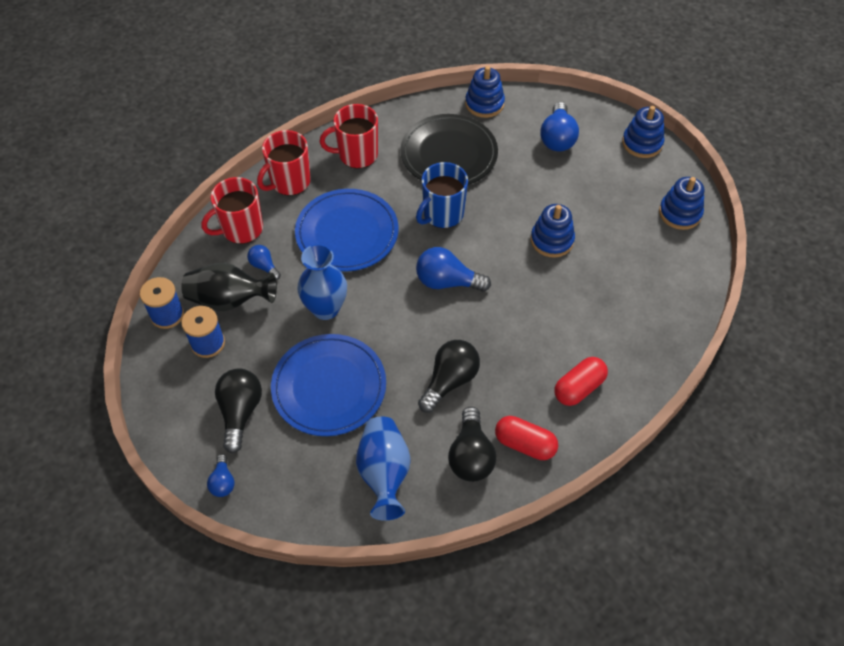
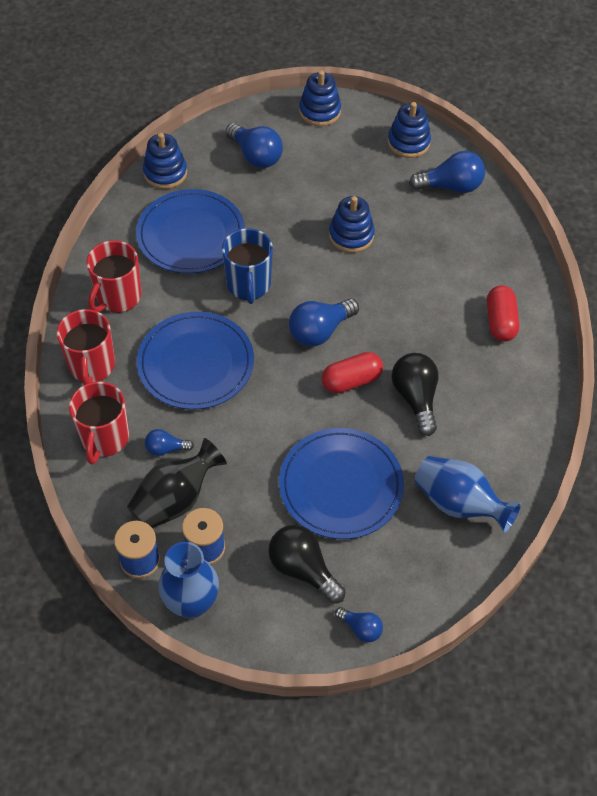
camera: 50 degrees left, 0 degrees up
(325, 308) = (259, 434): blue vase -> blue vase (192, 603)
(449, 154) = (191, 235): black plate -> blue plate
(471, 455) = (495, 433): black light bulb -> none
(525, 444) = (517, 391): red capsule -> red capsule (351, 381)
(671, 267) = (451, 186): none -> blue light bulb

